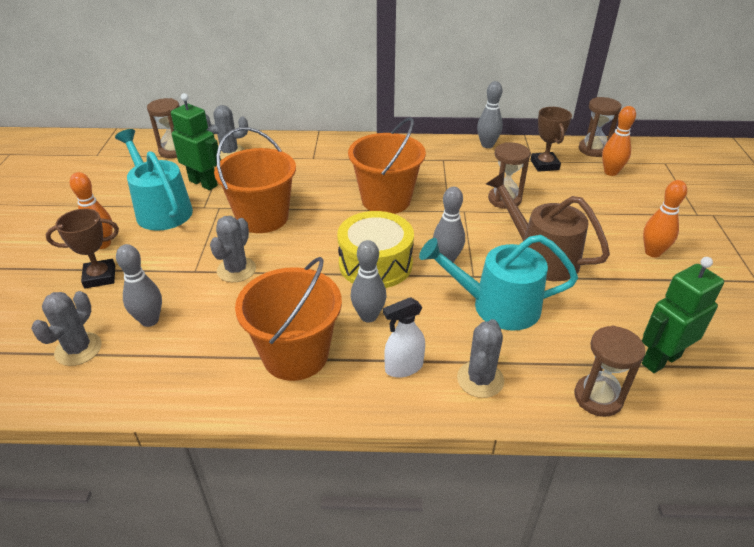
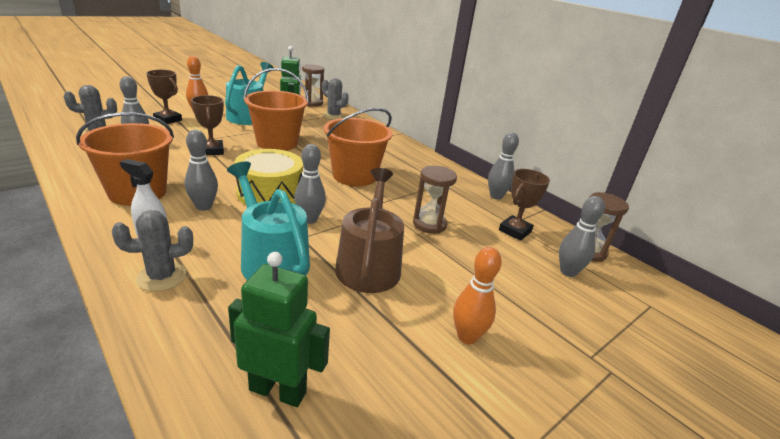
camera: 45 degrees right, 10 degrees down
(236, 270) = (212, 151): grey cactus -> brown trophy
(598, 397) = (180, 356): brown hourglass -> none
(610, 172) = (568, 272): orange bowling pin -> grey bowling pin

